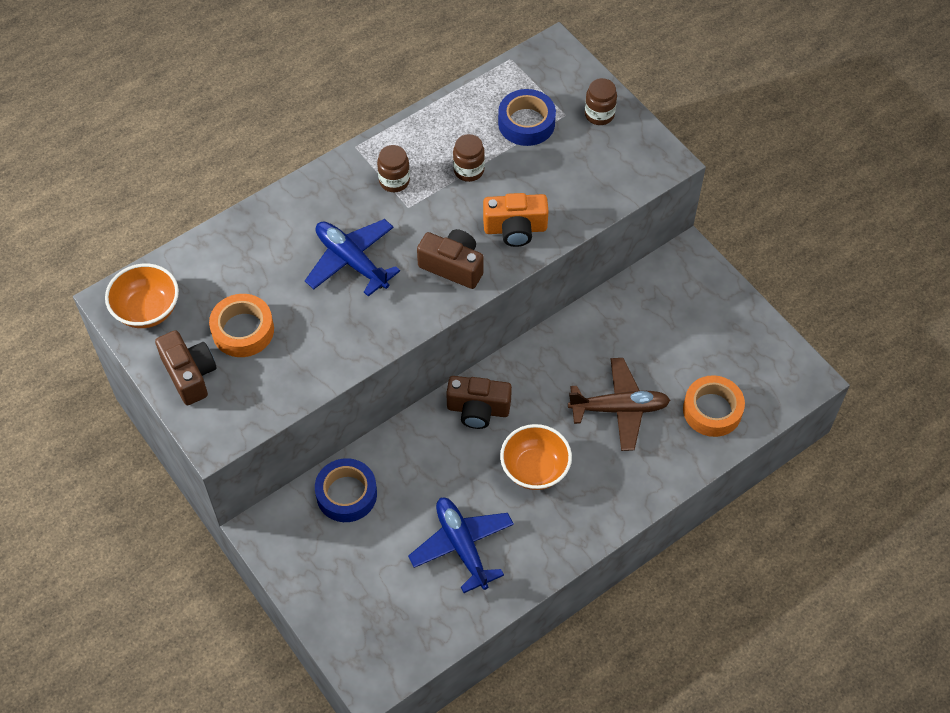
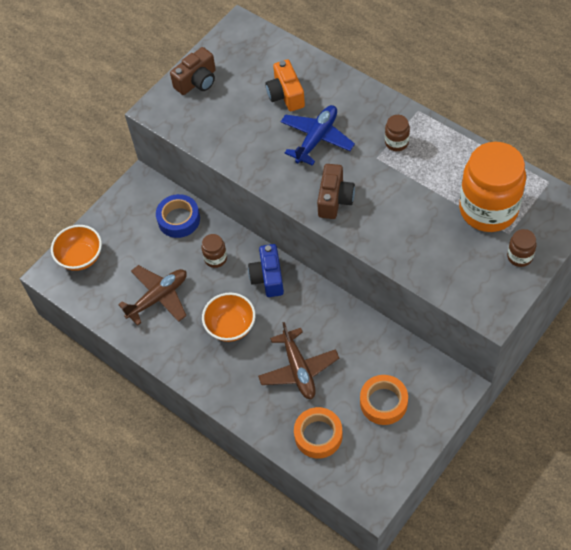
camera: 80 degrees right, 0 degrees up
(147, 310) = (238, 43): orange bowl -> orange bowl (81, 257)
(243, 330) = (239, 97): orange tape -> orange tape (383, 402)
(462, 546) = (158, 298): blue plane -> brown plane
(468, 170) = (426, 185): brown jar -> brown jar (215, 258)
(478, 409) = (268, 277): brown camera -> blue camera
(515, 229) = (383, 229): orange camera -> orange camera (286, 95)
(526, 123) = (488, 209): blue tape -> orange jar

